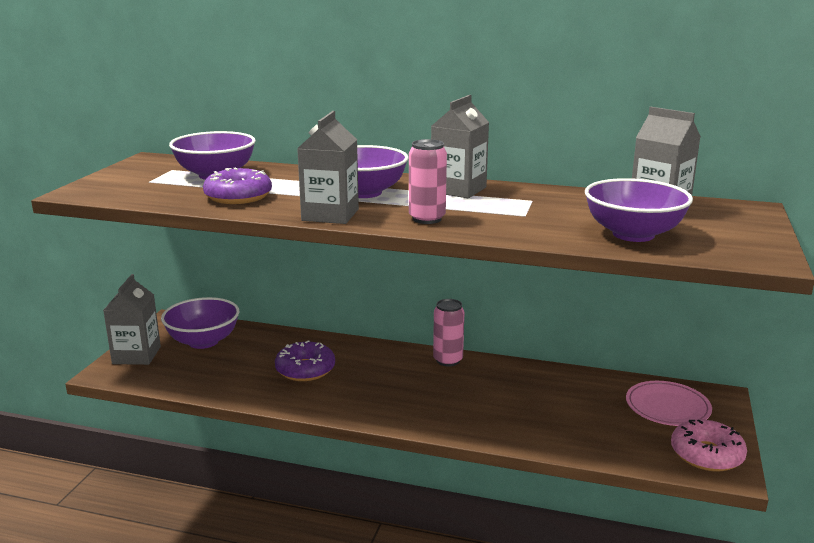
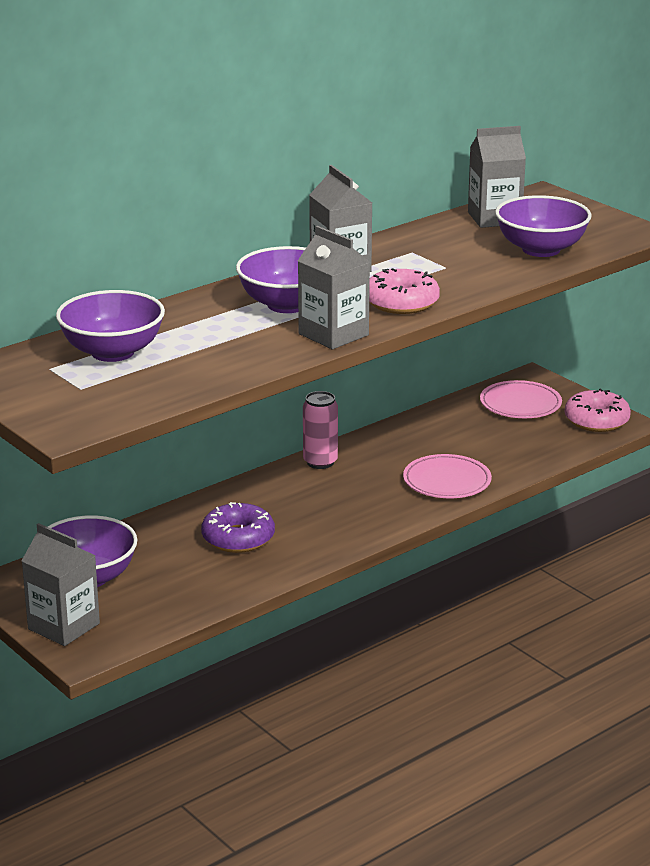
camera: 55 degrees left, 5 degrees up
(238, 197) = (213, 358): purple donut -> none
(427, 219) = (401, 302): pink can -> pink donut
(492, 420) = (447, 481): none -> pink plate

